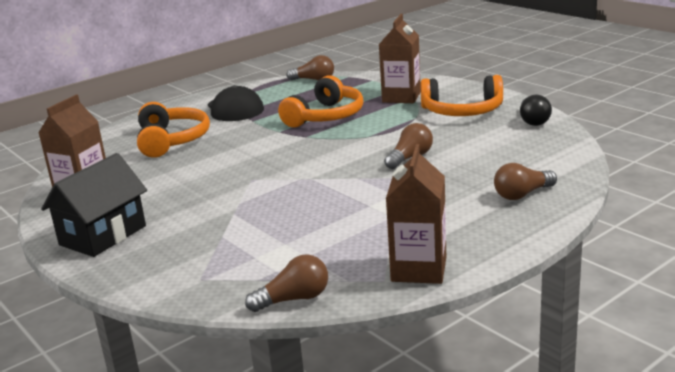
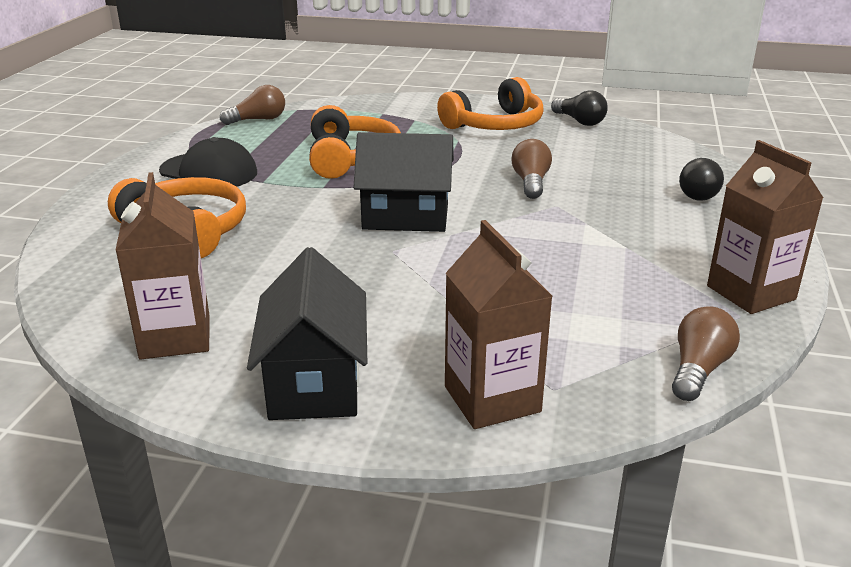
camera: 40 degrees left, 5 degrees up
(293, 161) = (405, 217): none -> black house
(401, 97) = (403, 122): brown carton -> brown carton (492, 399)
(522, 194) = (700, 193): brown light bulb -> black light bulb

